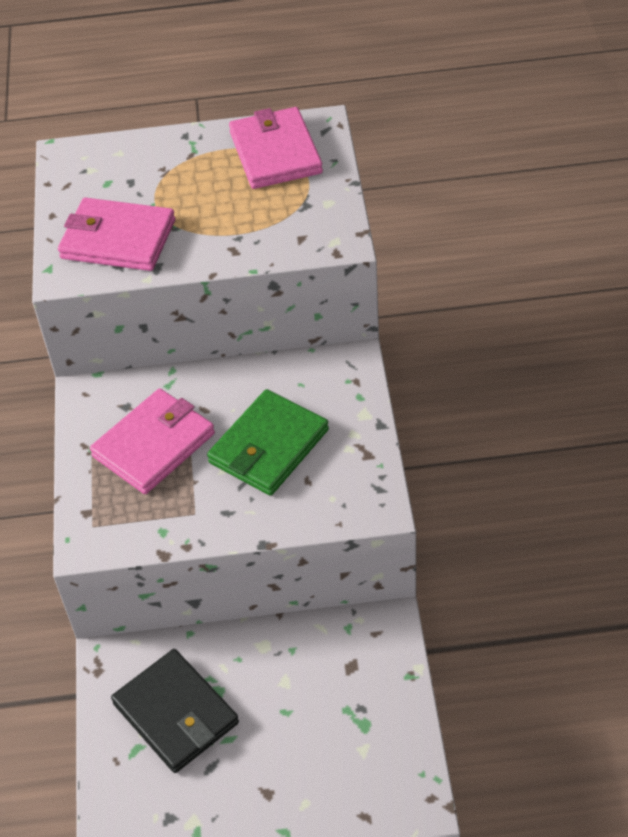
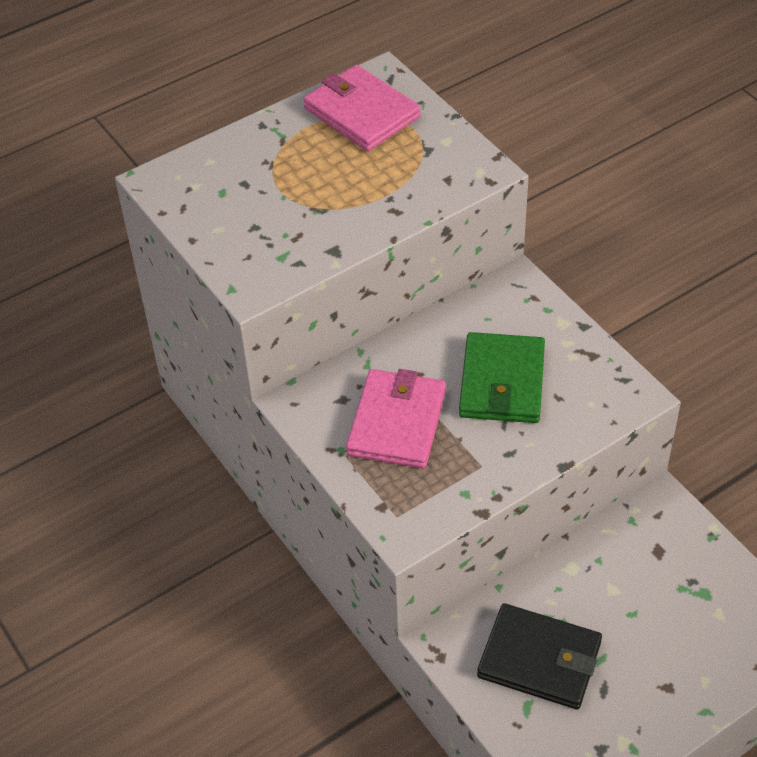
camera: 30 degrees left, 0 degrees up
(118, 239) = (277, 239): pink wallet -> none

